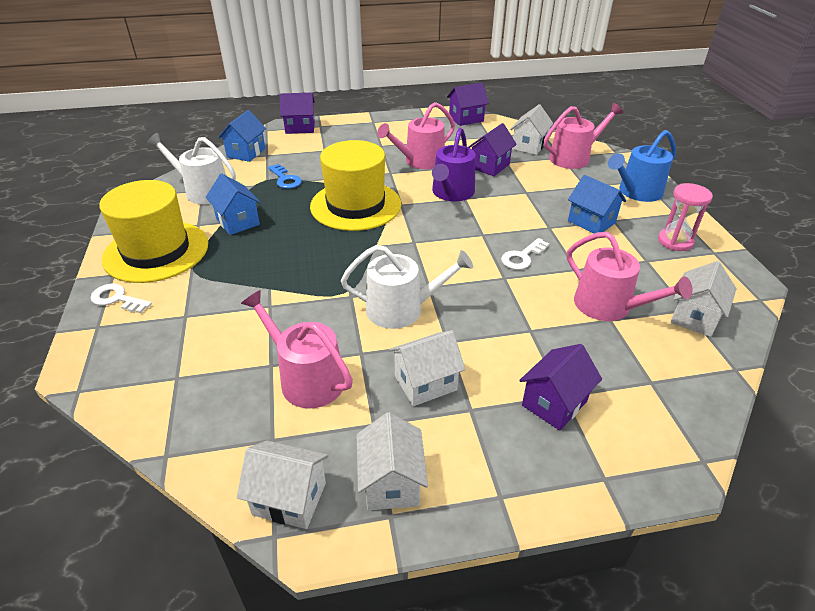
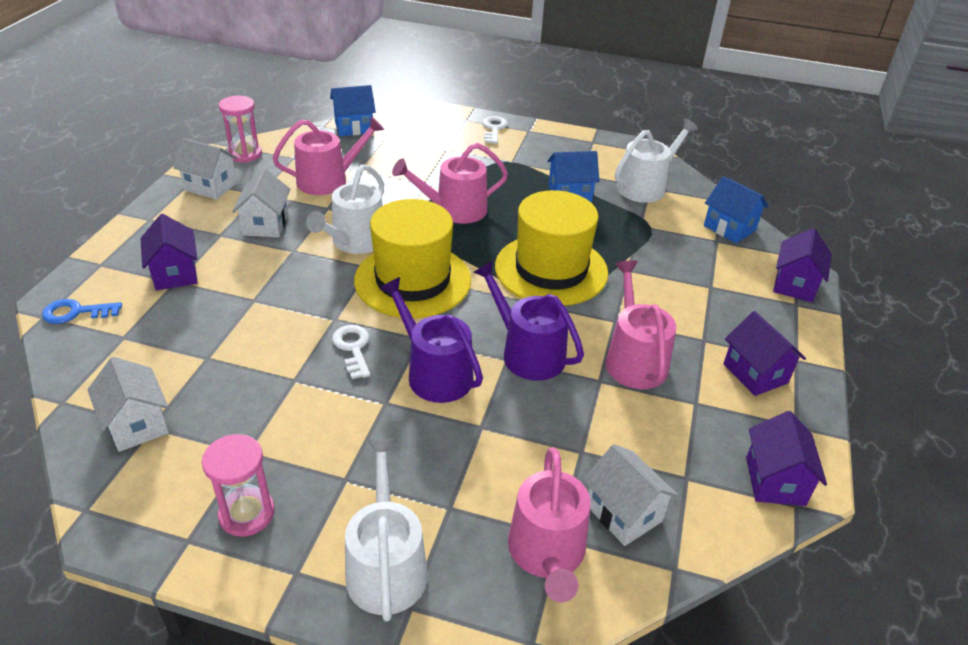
camera: 115 degrees right, 0 degrees up
(117, 299) = (494, 129): white key -> white key turned 45 degrees counterclockwise
(156, 251) = (549, 150): yellow hat -> yellow hat (412, 280)
(285, 179) = (643, 239): blue key -> blue key (76, 312)
(289, 499) = (245, 154): white house -> pink hourglass
(490, 166) = (579, 425): purple house -> purple house (755, 373)
(506, 218) = (434, 373): none -> purple watering can
(591, 222) = (361, 451): blue house -> blue house (354, 127)
(609, 306) = (221, 368): pink watering can -> pink watering can (454, 210)
(636, 192) = (386, 565): blue watering can -> white watering can

